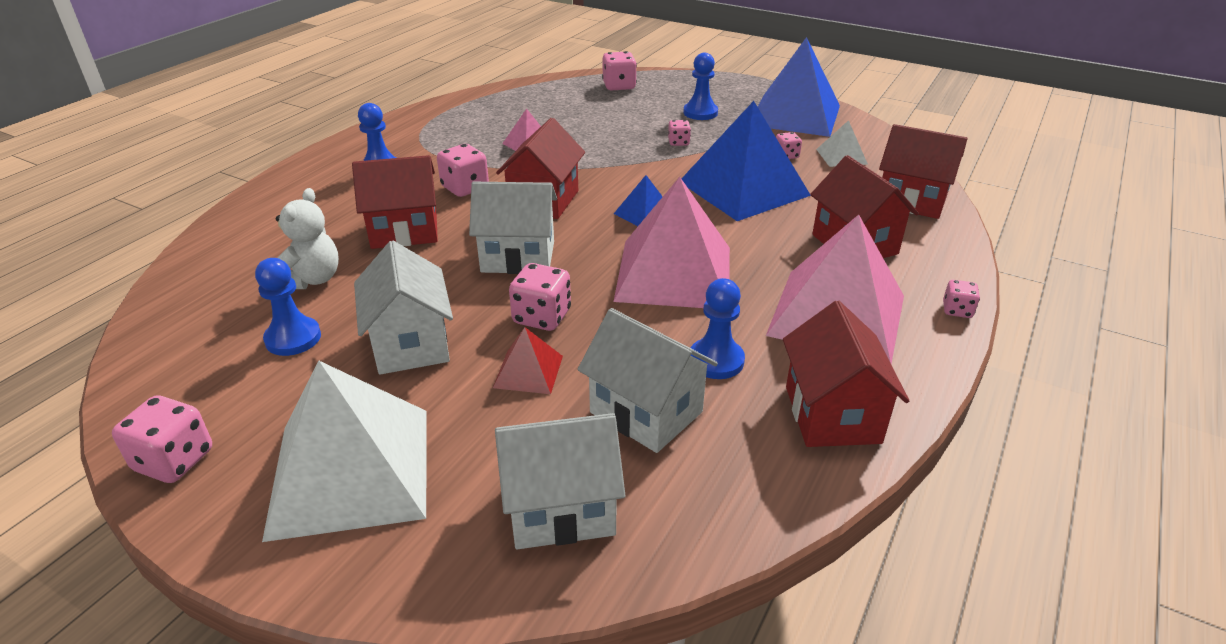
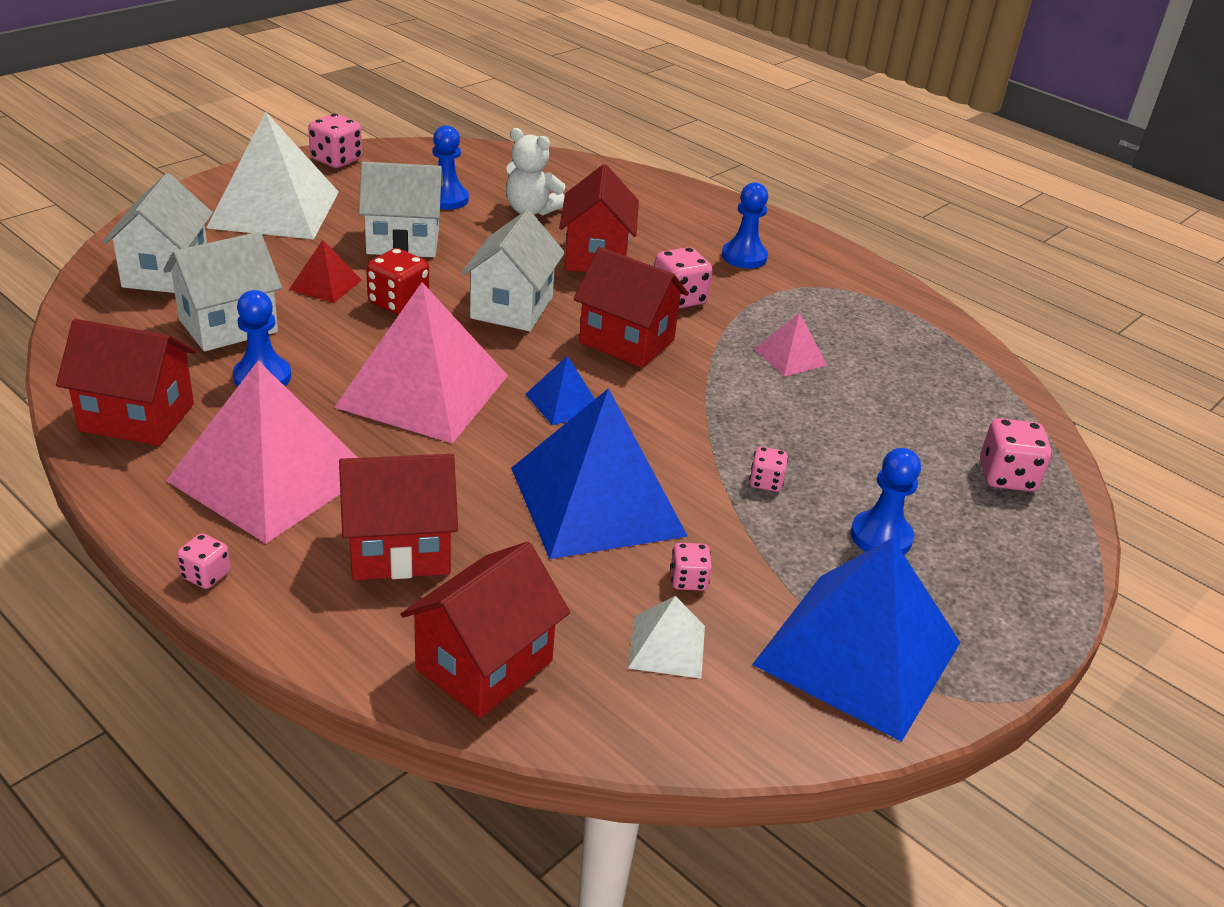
camera: 100 degrees right, 0 degrees up
(542, 317) = (398, 303): pink dice -> red dice

